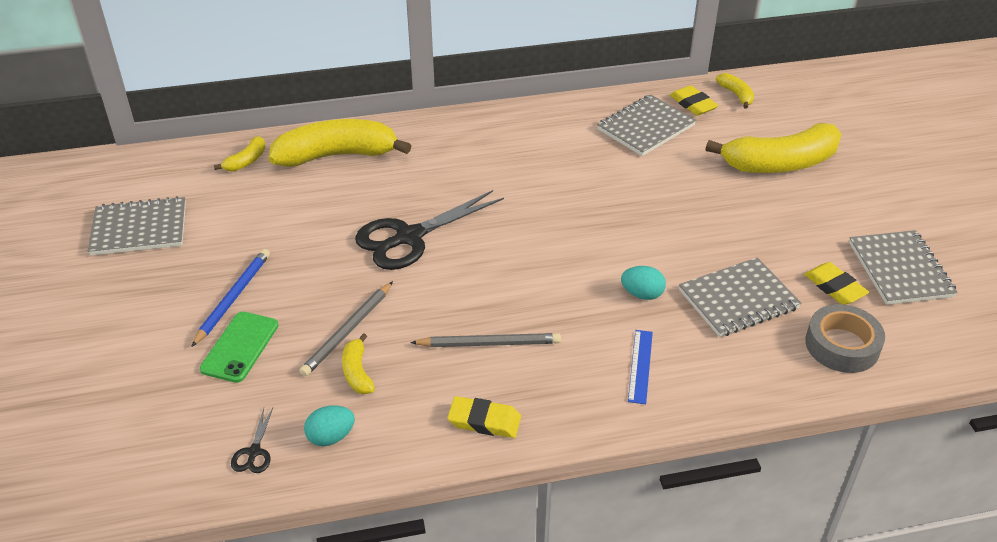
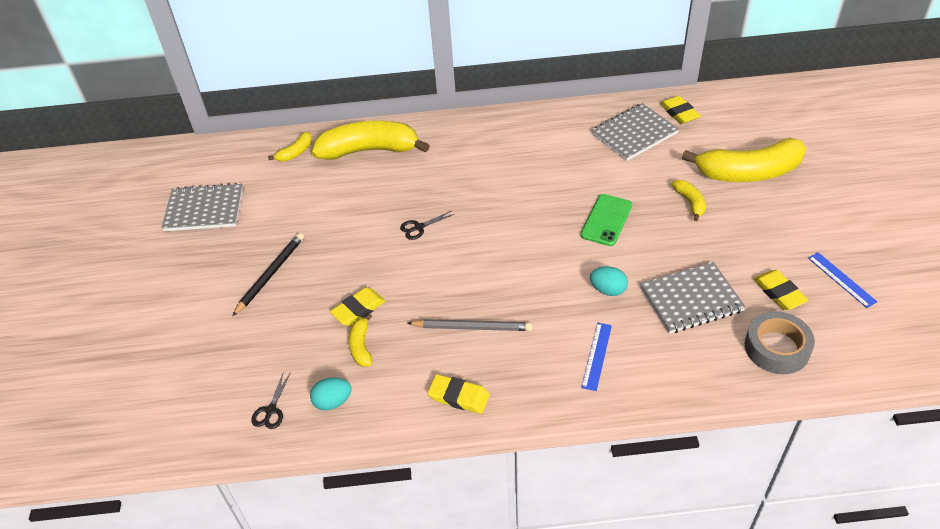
camera: 10 degrees right, 5 degrees up
(233, 298) = (270, 274): blue pencil -> black pencil
(240, 347) = (271, 318): green phone -> green phone (606, 220)
(348, 331) = (358, 309): grey pencil -> yellow eraser
(409, 237) = (419, 227): black scissors -> black scissors, size x0.42
(736, 95) = (719, 105): yellow banana -> yellow banana (690, 202)
(900, 270) = (841, 279): grey notebook -> blue ruler

